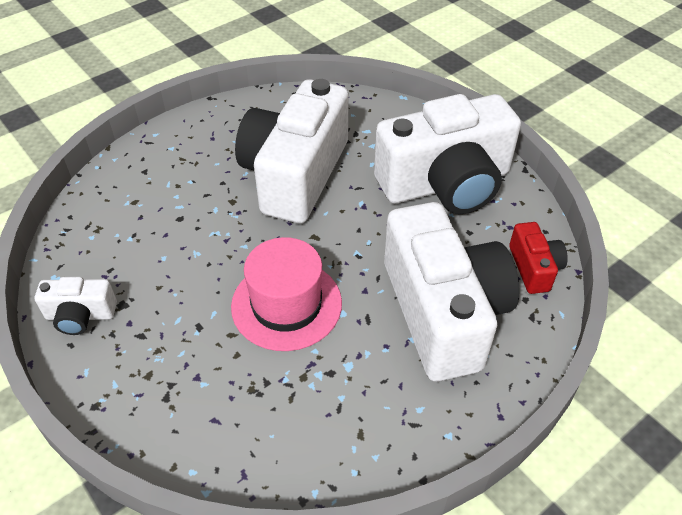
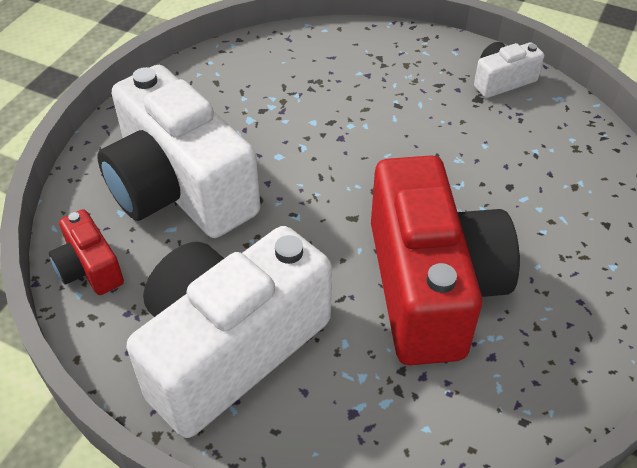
camera: 155 degrees right, 0 degrees up
(286, 304) = (335, 145): pink hat -> none
(295, 174) = (431, 287): white camera -> red camera

